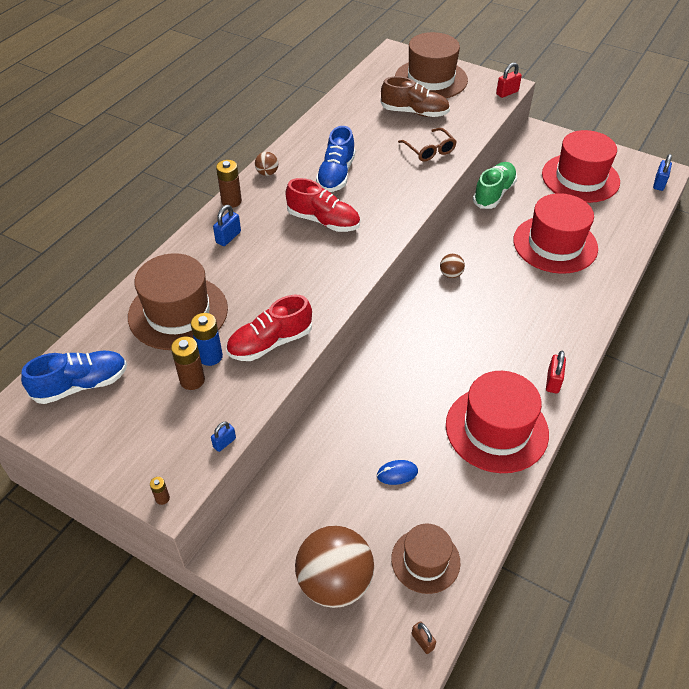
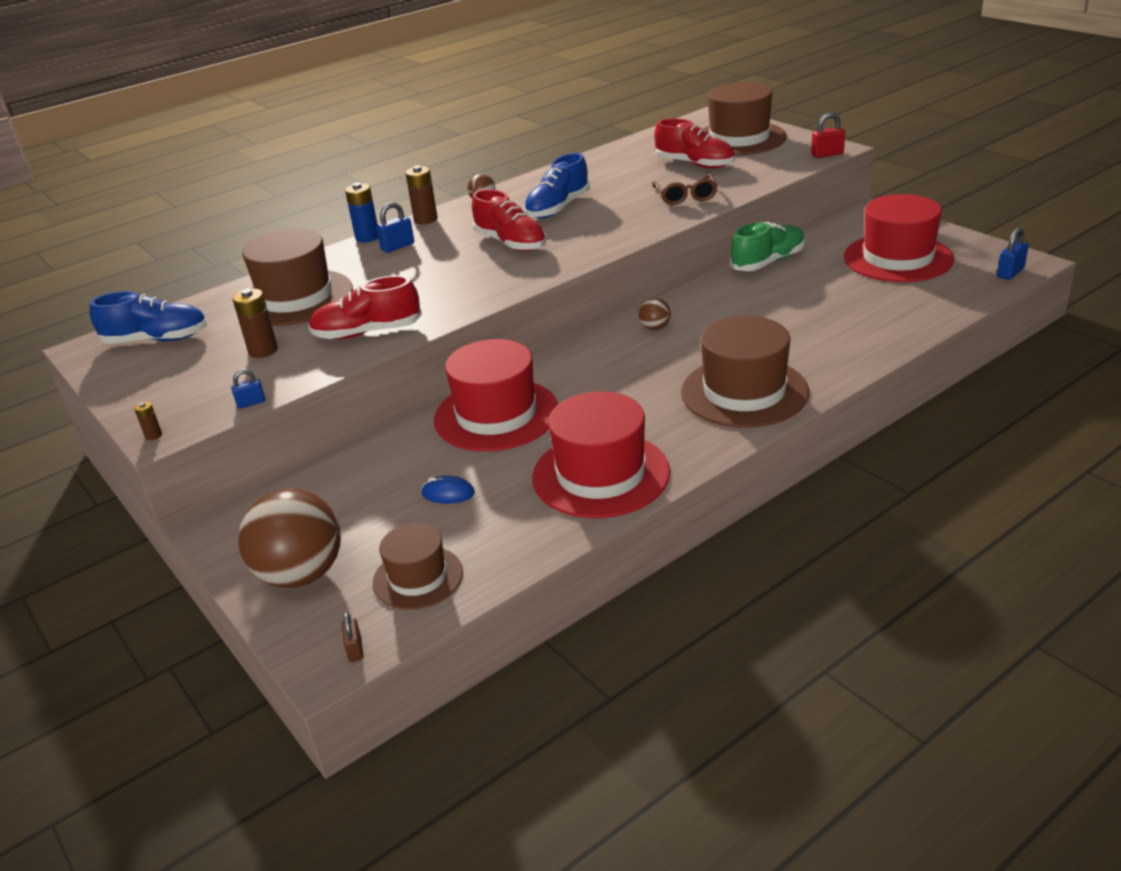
camera: 25 degrees right, 15 degrees down
(210, 356) = (297, 335): blue battery -> blue battery (367, 237)
(414, 112) = (695, 164): brown shoe -> red shoe
(549, 328) = (744, 392): none -> brown hat
(553, 381) = (709, 442): red padlock -> none
(555, 244) = (814, 316): red hat -> red hat (496, 415)

